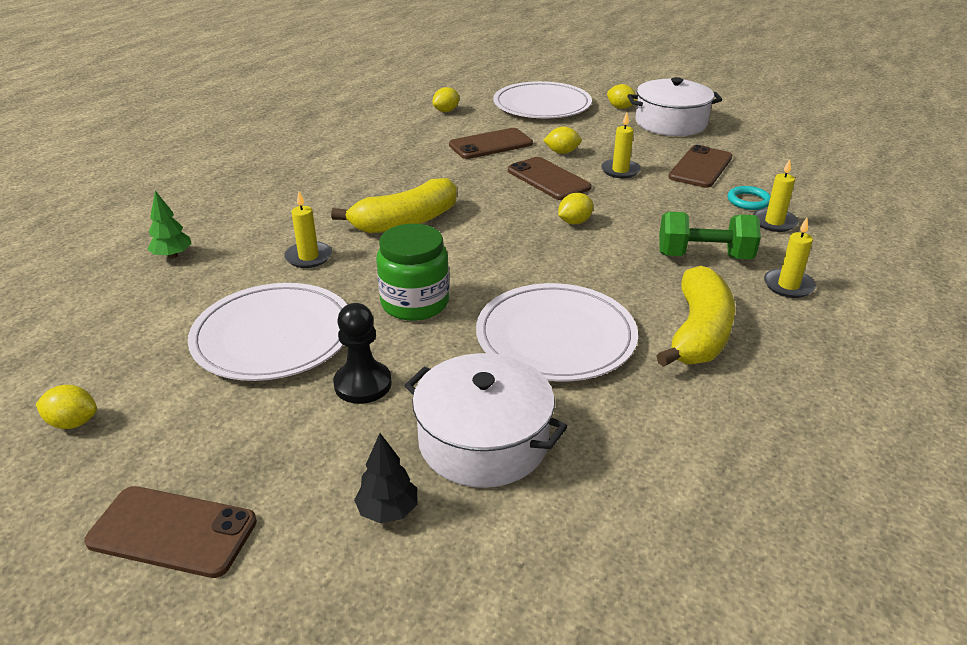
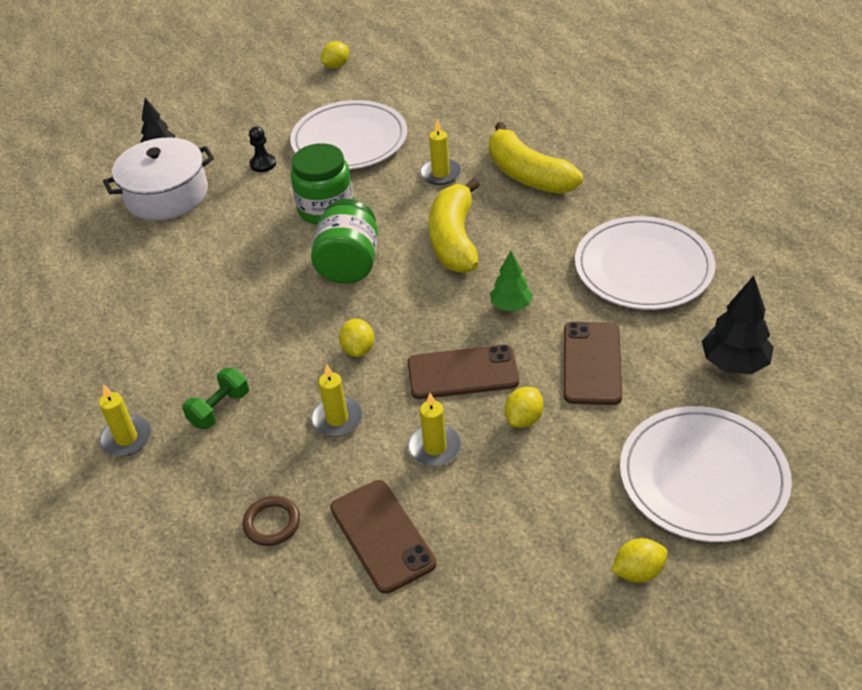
camera: 125 degrees right, 10 degrees up
(172, 255) = (501, 112): green tree -> green tree (511, 306)
(172, 532) = (223, 88): brown phone -> none
(363, 384) = (263, 164): black pawn -> black pawn, size x0.66
(446, 111) = (734, 363): yellow lemon -> black tree
(484, 260) = (349, 264): none -> green jar
(556, 336) = (218, 262): white plate -> white plate (643, 267)
(670, 123) = (539, 600): white pot -> none
(698, 333) = (141, 339): yellow banana -> yellow banana (527, 175)
(704, 256) = (219, 409): green dumbbell -> green dumbbell, size x0.65
(748, 201) = (272, 523): turquoise ring -> brown ring
(774, 222) = (215, 512): yellow candle -> yellow candle (337, 419)

